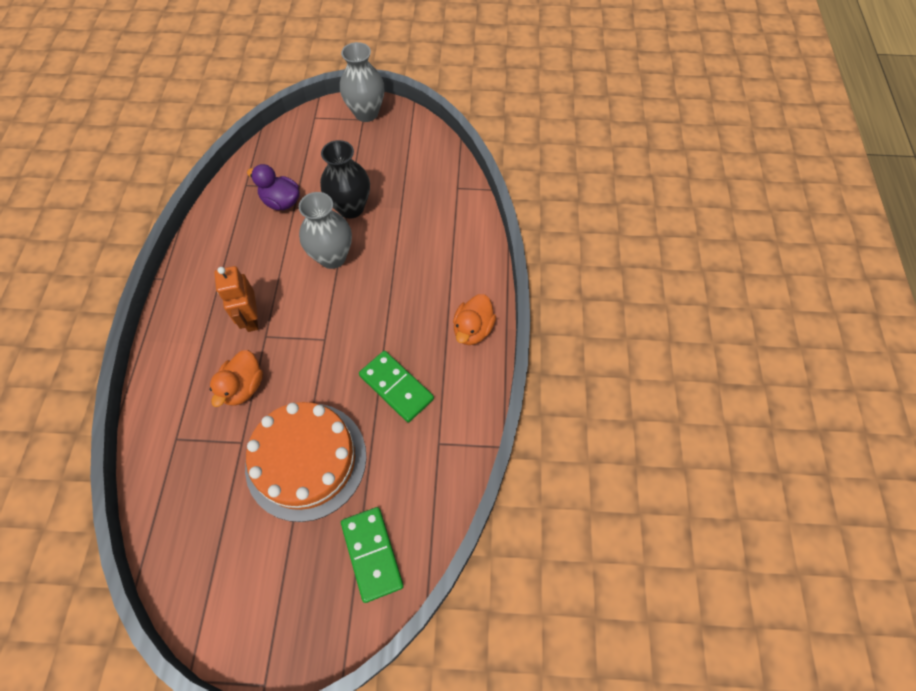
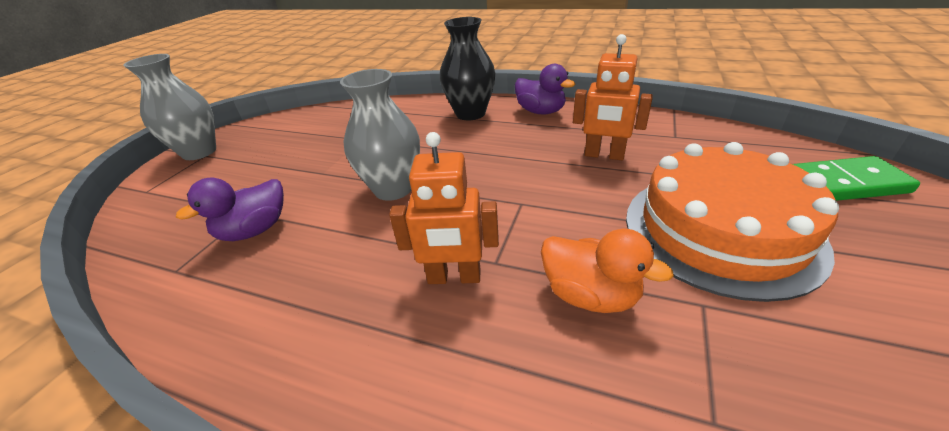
camera: 70 degrees left, 25 degrees down
(351, 208) = (328, 171): black vase -> black vase (470, 114)
(396, 387) = (604, 155): green domino -> orange robot
(473, 330) = (540, 112): orange duck -> purple duck

